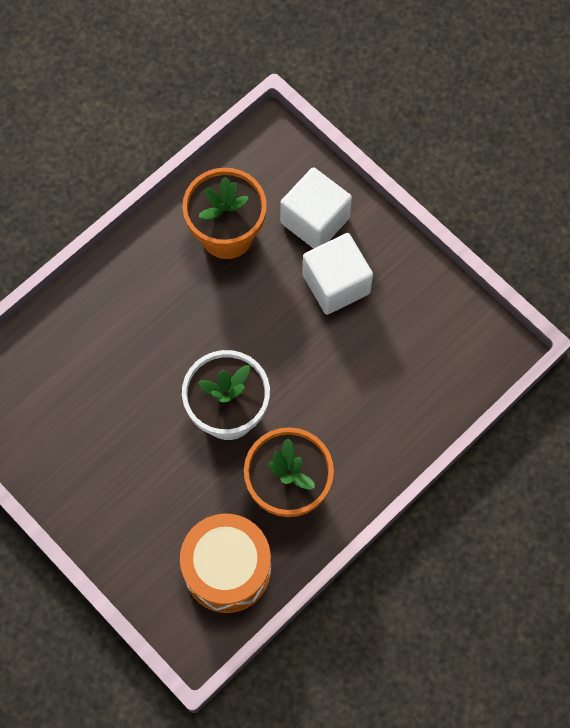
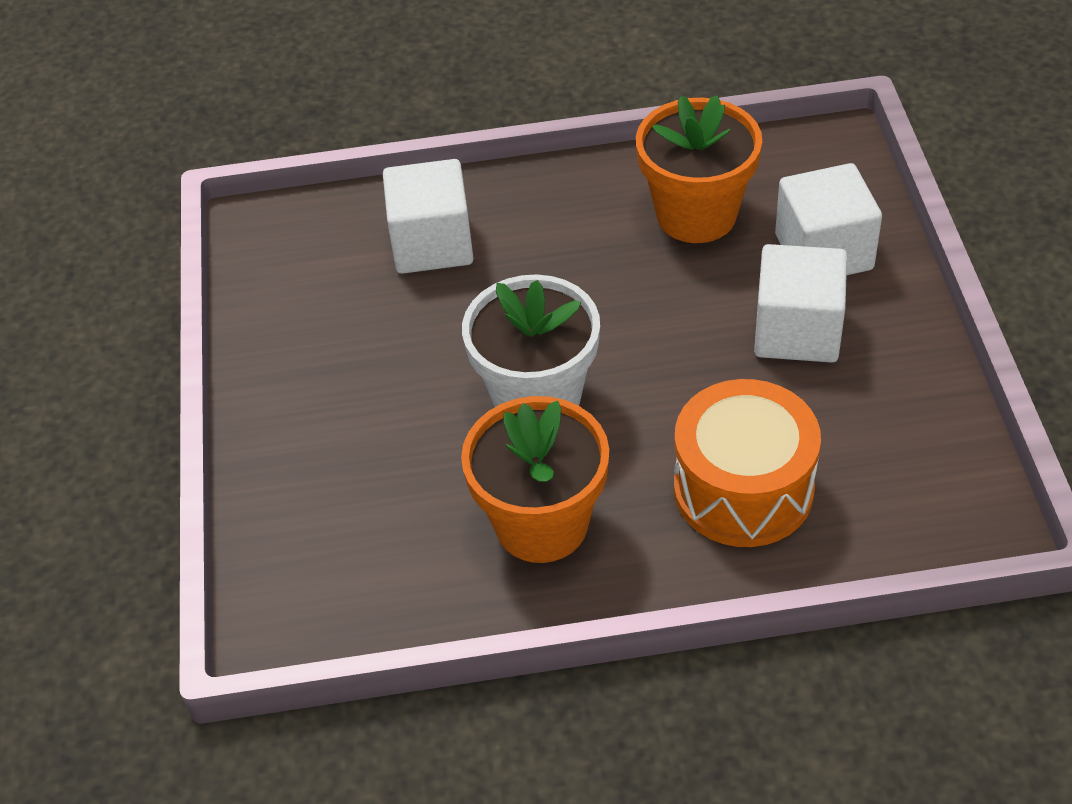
camera: 40 degrees right, 20 degrees down
(89, 345) = (432, 244): none -> white cube
(227, 569) = (383, 570): orange drum -> orange drum (743, 489)

